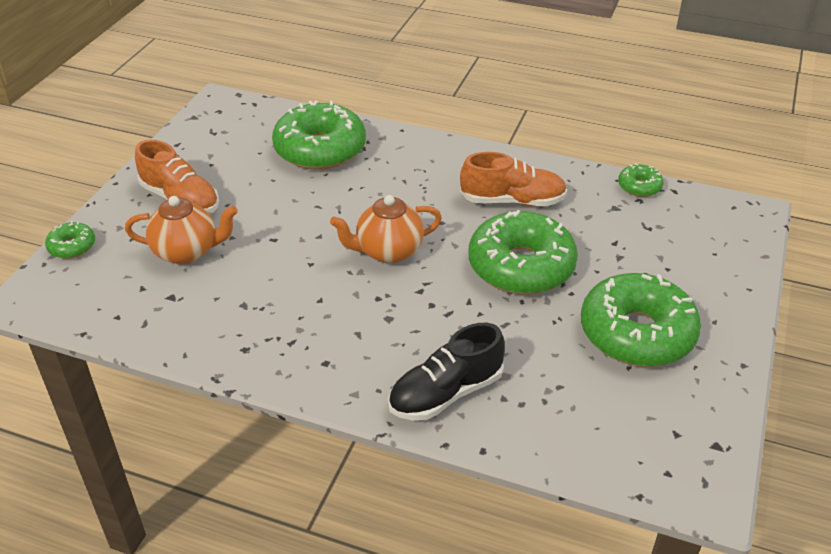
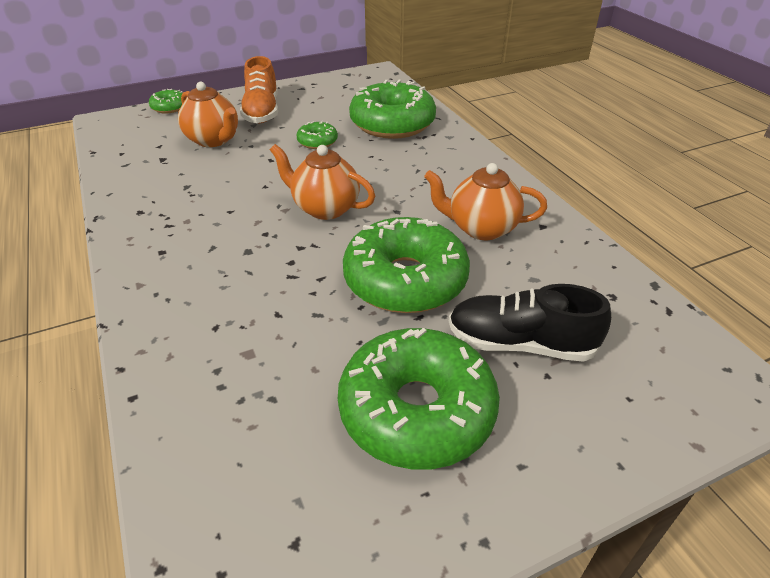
camera: 45 degrees right, 0 degrees up
(446, 393) = (187, 331): black shoe -> black shoe (520, 343)
(512, 201) = (481, 228): orange shoe -> orange teapot
(639, 187) = (630, 285): green donut -> green donut (317, 142)

